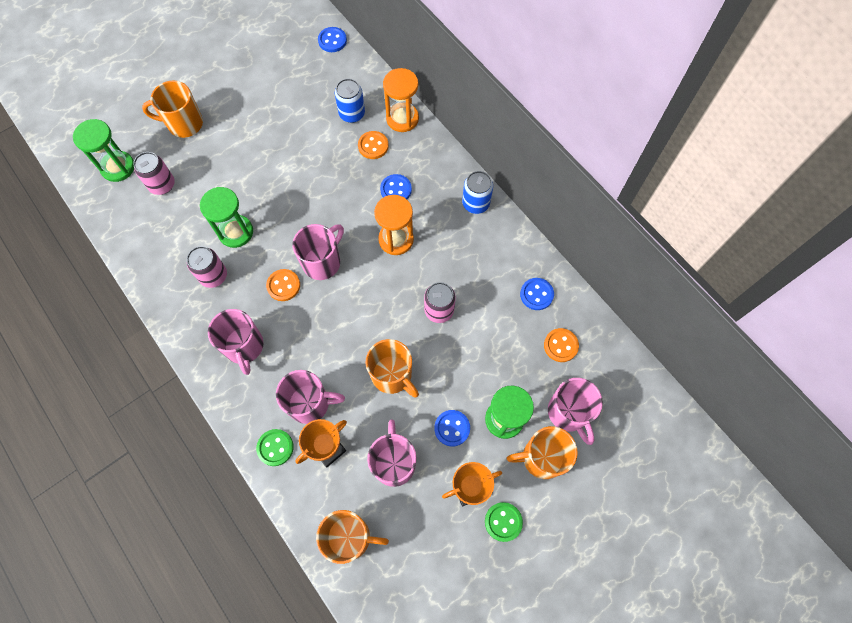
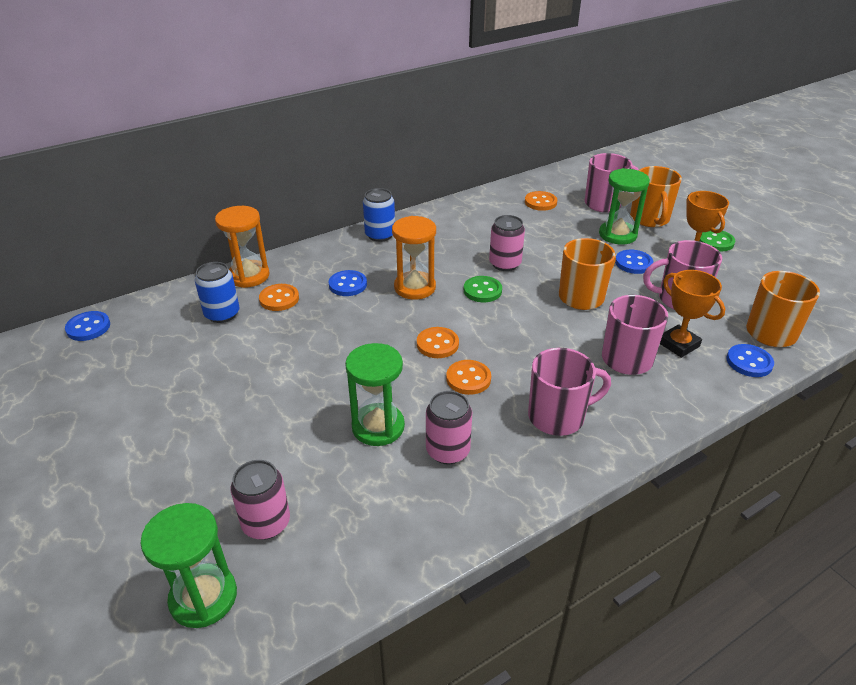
camera: 85 degrees left, 30 degrees down
(184, 124) = (150, 495): orange mug -> none
(275, 447) = (688, 388): green button -> green button (482, 291)
(322, 262) = (437, 344): pink mug -> orange button
(536, 294) = (488, 210): blue button -> blue button (749, 362)

